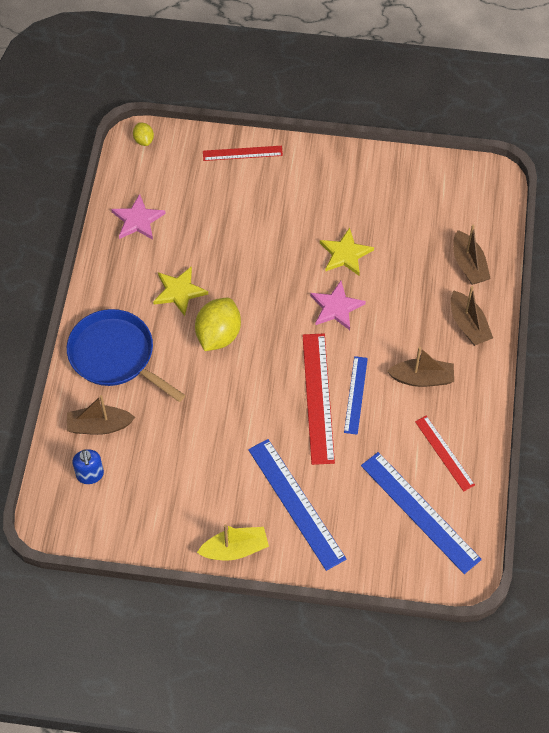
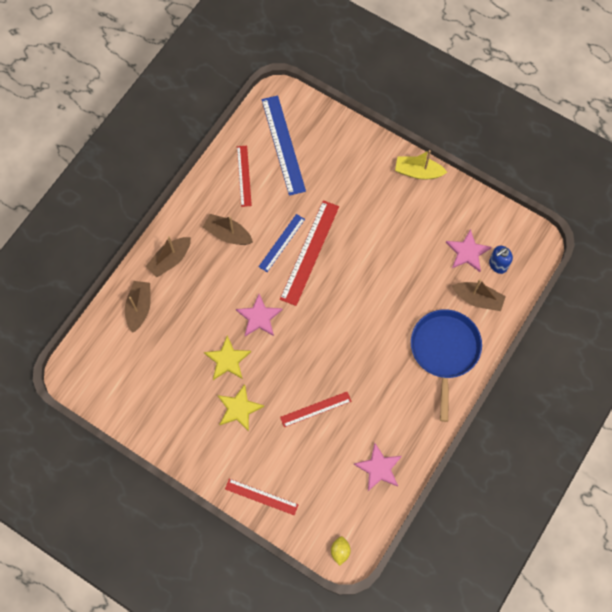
camera: 155 degrees left, 10 degrees up
(90, 475) = (497, 265): blue soap dispenser -> blue soap dispenser turned 135 degrees counterclockwise
(115, 355) = (444, 351): blue pan -> blue pan turned 150 degrees counterclockwise
(132, 475) = (467, 252): none -> pink star
(179, 291) = (373, 385): yellow star -> yellow star (239, 408)
(218, 335) = (359, 333): yellow lemon -> none
(228, 246) = (315, 409): none -> red ruler
(296, 503) = (362, 184): blue ruler -> none
(468, 325) = (170, 260): brown boat -> brown boat turned 135 degrees counterclockwise

